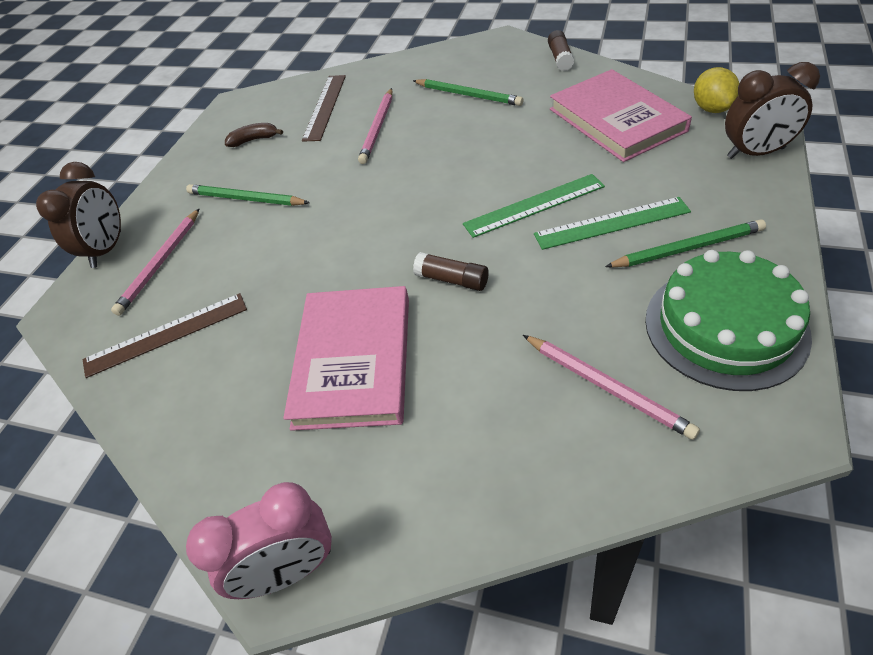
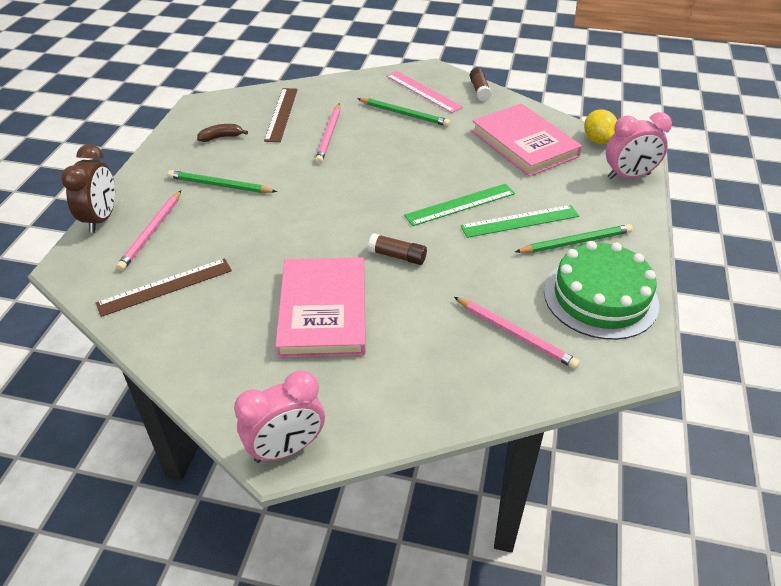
camera: 10 degrees left, 5 degrees down
(492, 65) = (423, 91): none -> pink ruler
(755, 153) = (628, 176): brown clock -> pink clock

